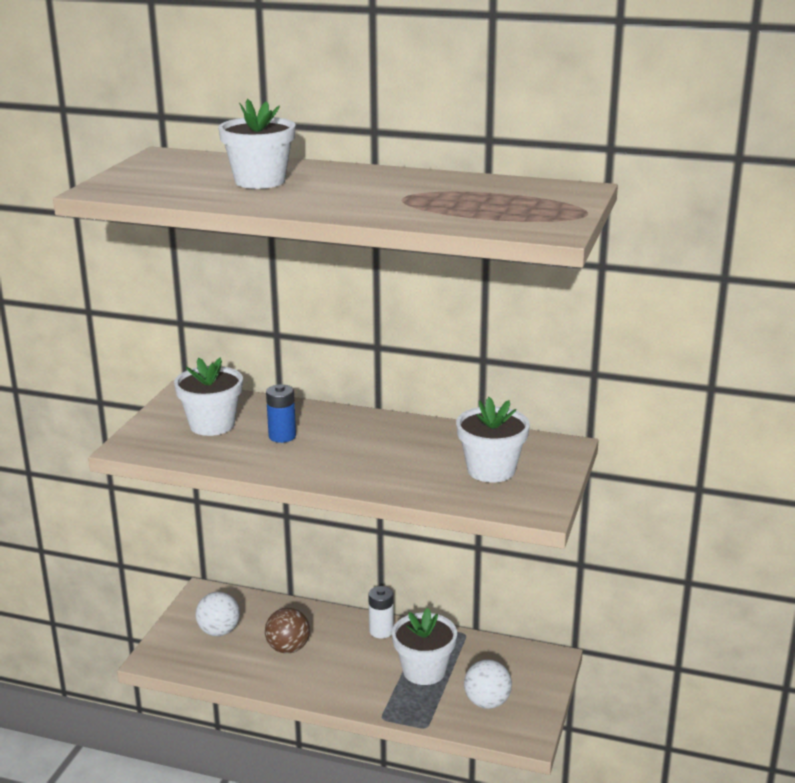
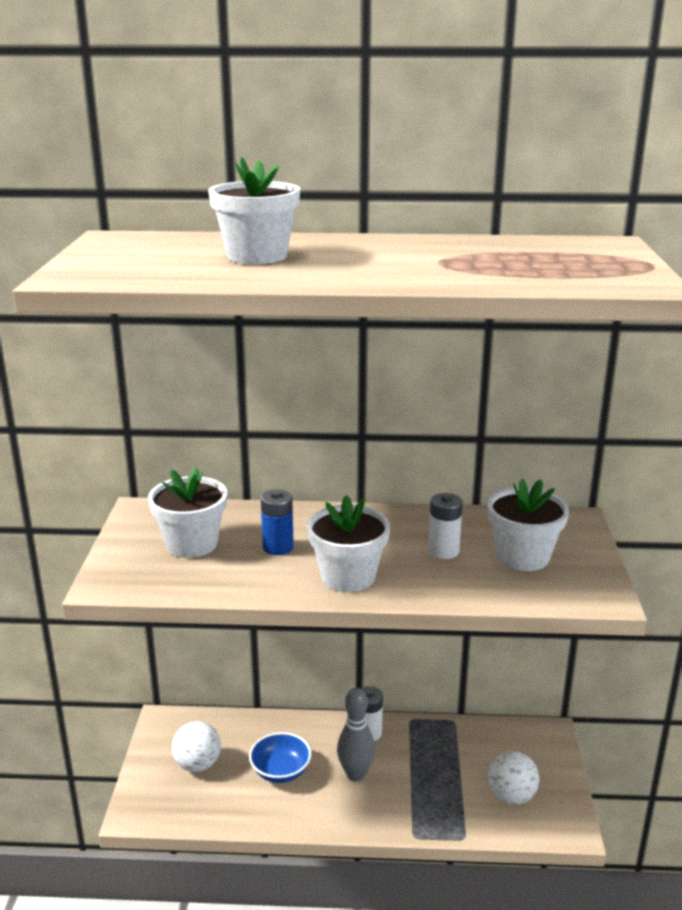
camera: 15 degrees left, 0 degrees up
(288, 648) = (280, 771): brown ball -> blue bowl
(353, 662) = (355, 774): none -> grey bowling pin
(423, 457) = (443, 551): none -> white battery
(424, 671) = (432, 771): white flower pot -> white flower pot (348, 577)

